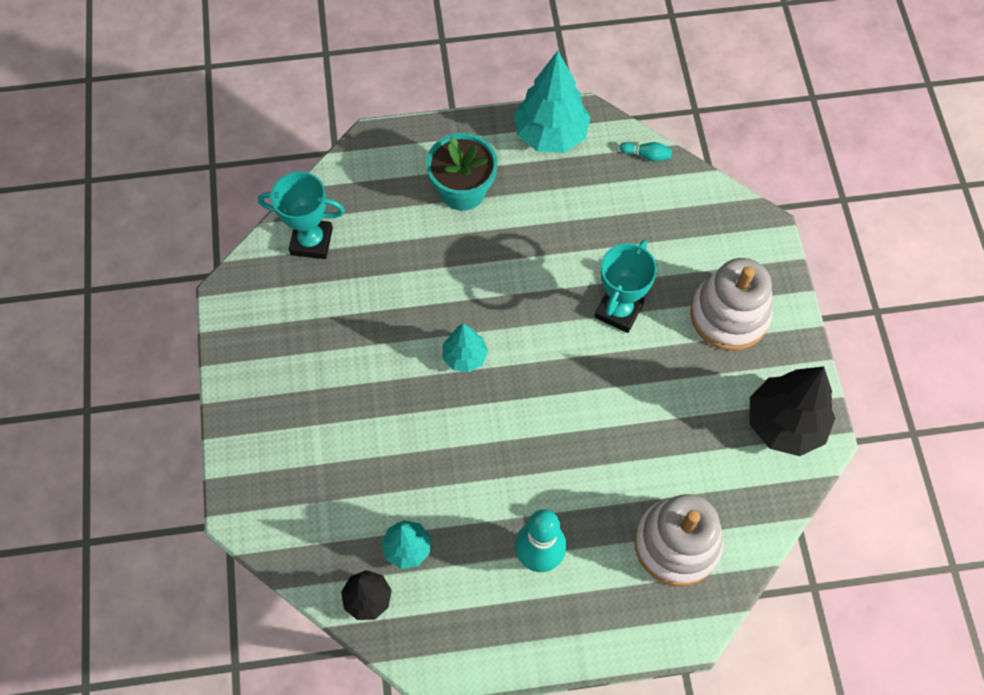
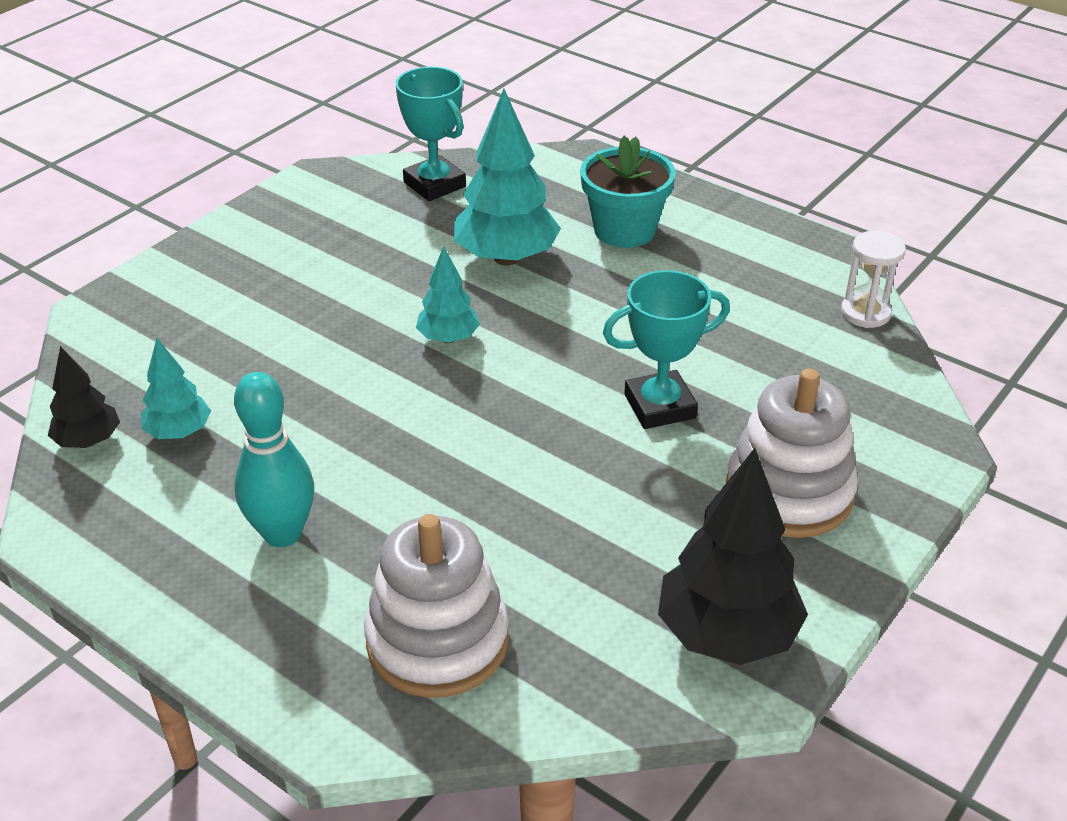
camera: 45 degrees right, 25 degrees down
(551, 135) = (774, 242): turquoise tree -> turquoise tree (506, 258)
(646, 155) = (865, 313): turquoise bowling pin -> white hourglass

